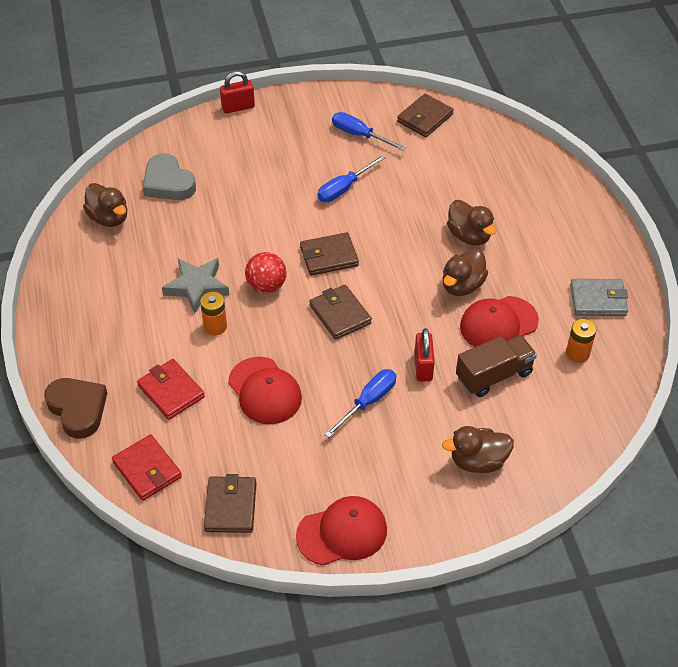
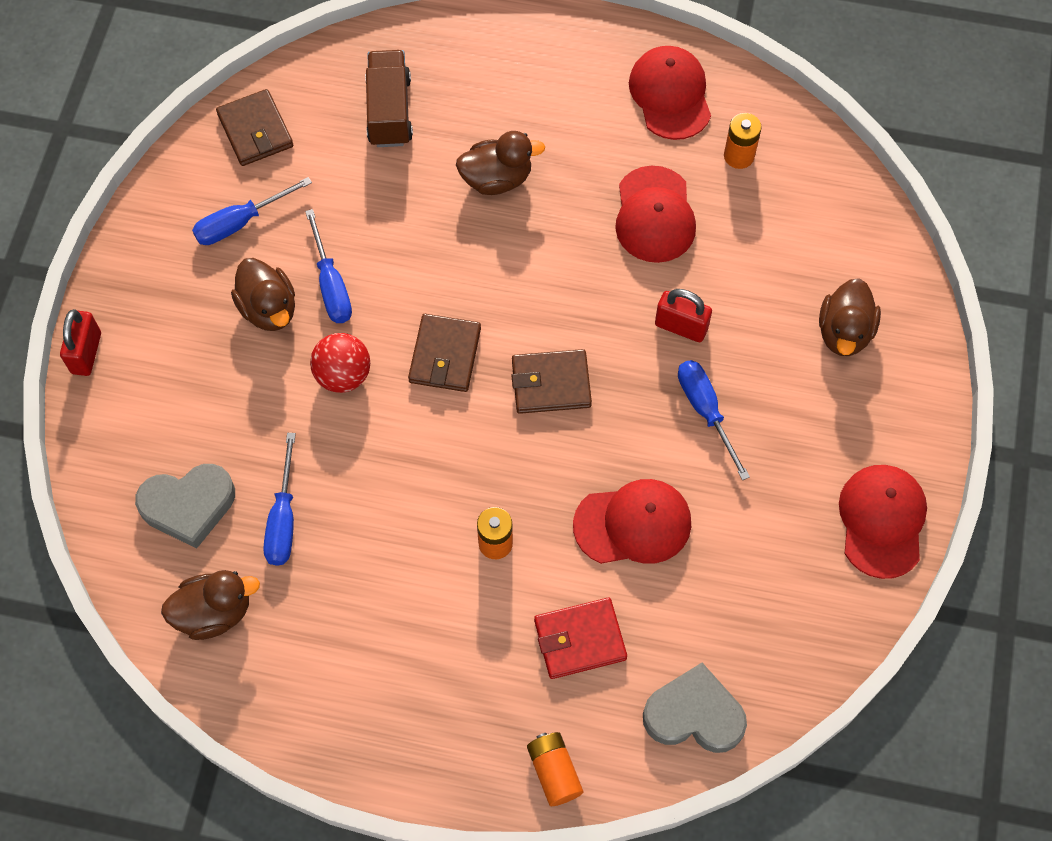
camera: 65 degrees left, 15 degrees up
(78, 409) = (554, 771): brown heart -> orange battery
(147, 470) = (694, 714): red wallet -> grey heart
(181, 225) = (283, 519): none -> blue screwdriver
(197, 287) = (413, 540): grey star -> none
(230, 506) = (793, 633): brown wallet -> none
(266, 286) = (457, 452): red ball -> red ball (343, 375)
(462, 285) = (574, 225): brown duck -> brown duck (269, 309)
(494, 375) = (729, 257): brown truck -> brown truck (389, 111)
(598, 300) = (670, 95): grey wallet -> red cap

